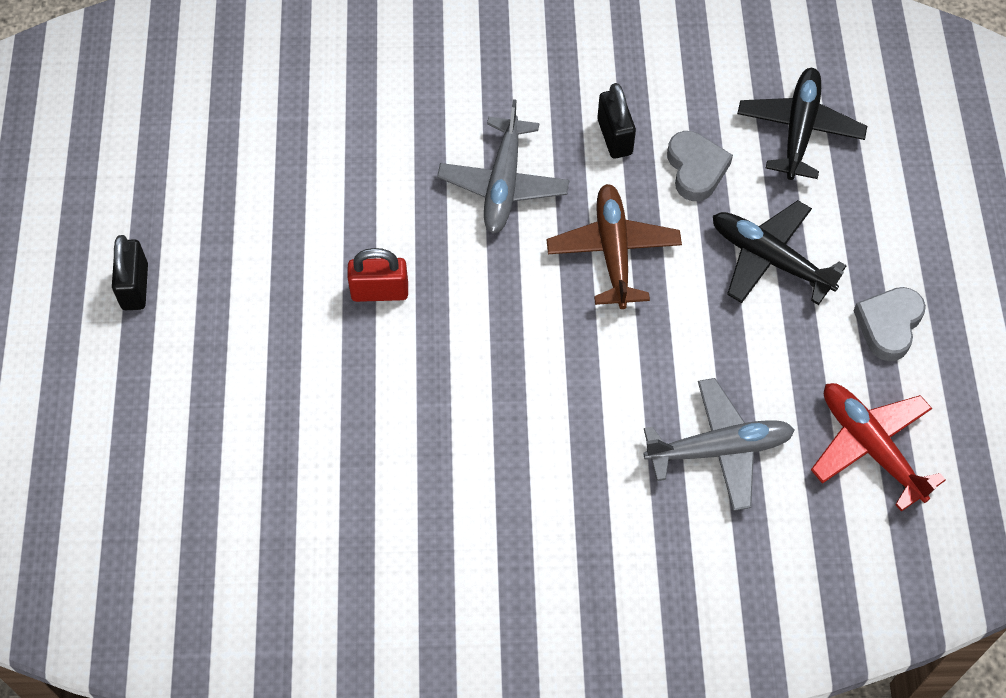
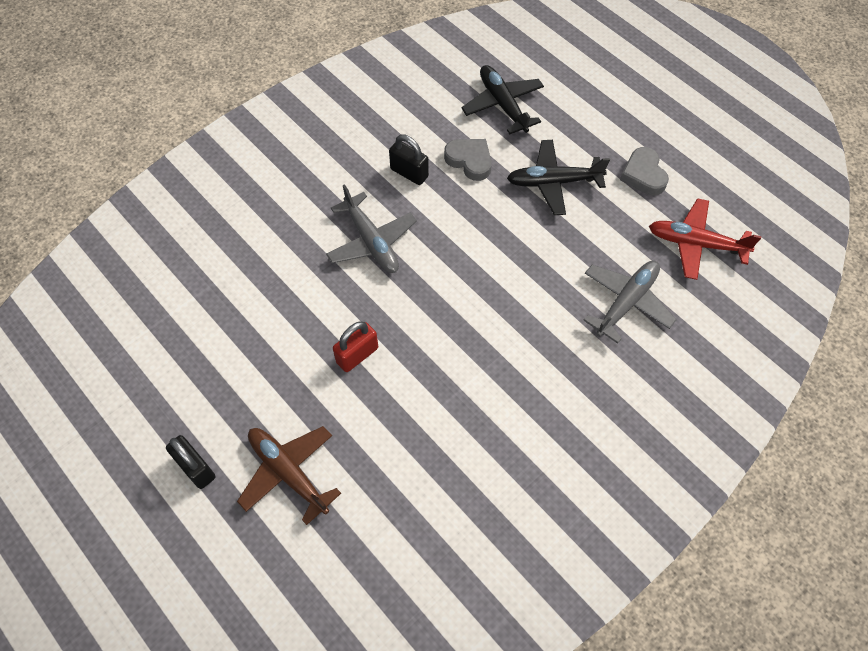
camera: 40 degrees left, 0 degrees up
(613, 251) = (468, 236): brown plane -> brown plane (288, 472)

